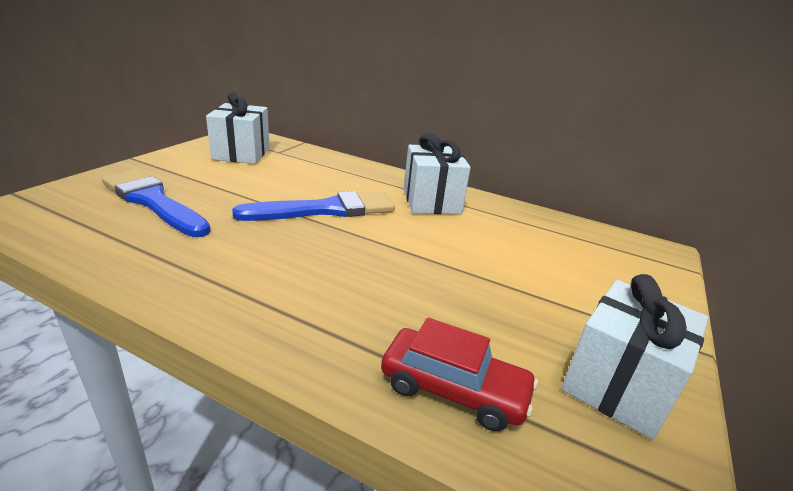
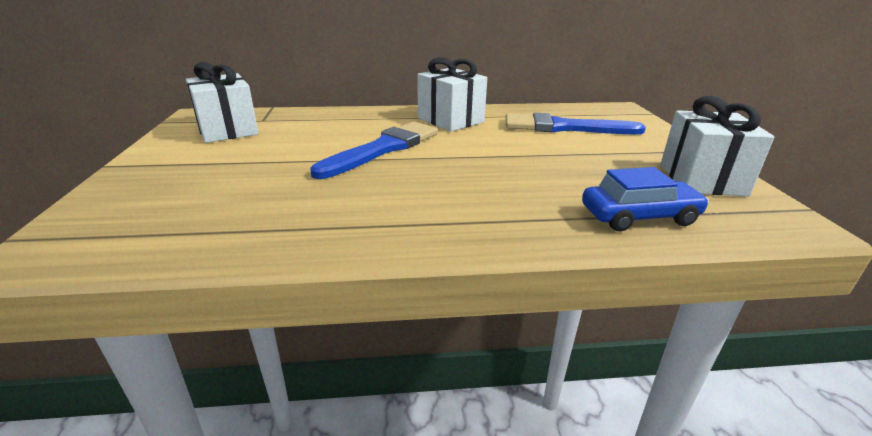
camera: 30 degrees left, 0 degrees up
(153, 201) = (211, 191): blue brush -> blue brush (564, 127)
(453, 389) = (639, 216): red car -> blue car

